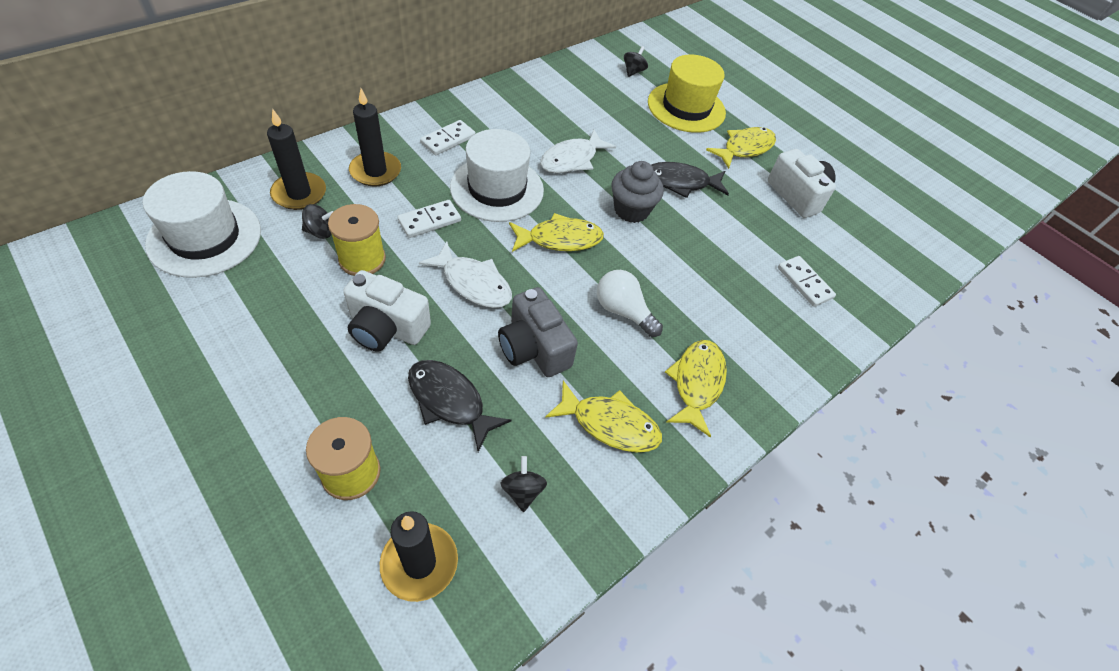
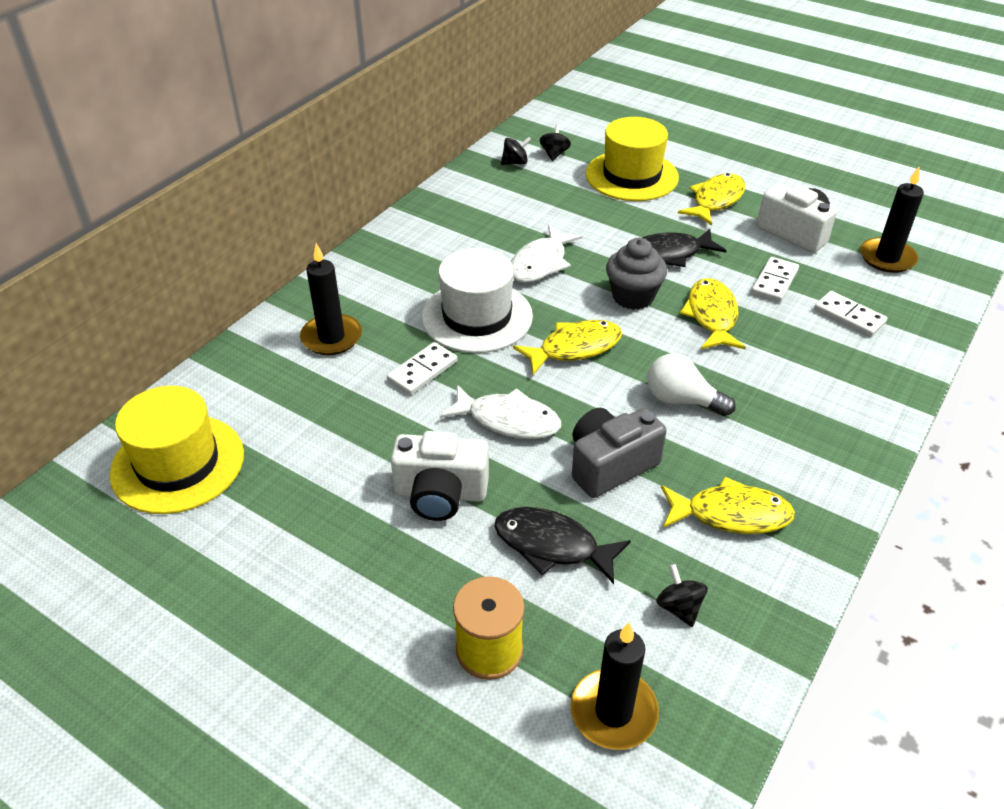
camera: 10 degrees left, 10 degrees down
(205, 237) = (178, 463): white hat -> yellow hat
(299, 193) = (259, 386): black candle -> black candle (887, 258)
(320, 232) = (307, 418): black spinning top -> black spinning top (515, 163)
(362, 259) = (371, 433): yellow spool -> none
(448, 140) = (393, 281): white domino -> white domino (774, 282)
(534, 348) = (610, 465): grey camera -> grey camera turned 105 degrees clockwise
(696, 383) = (796, 447): yellow fish -> yellow fish (712, 316)

